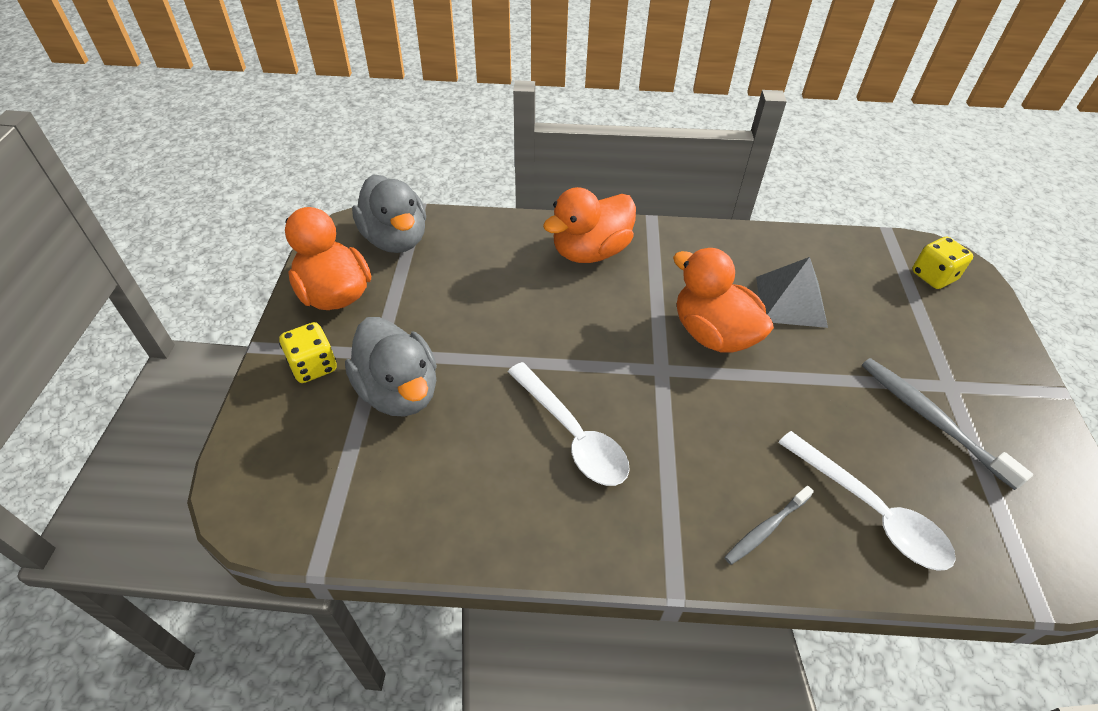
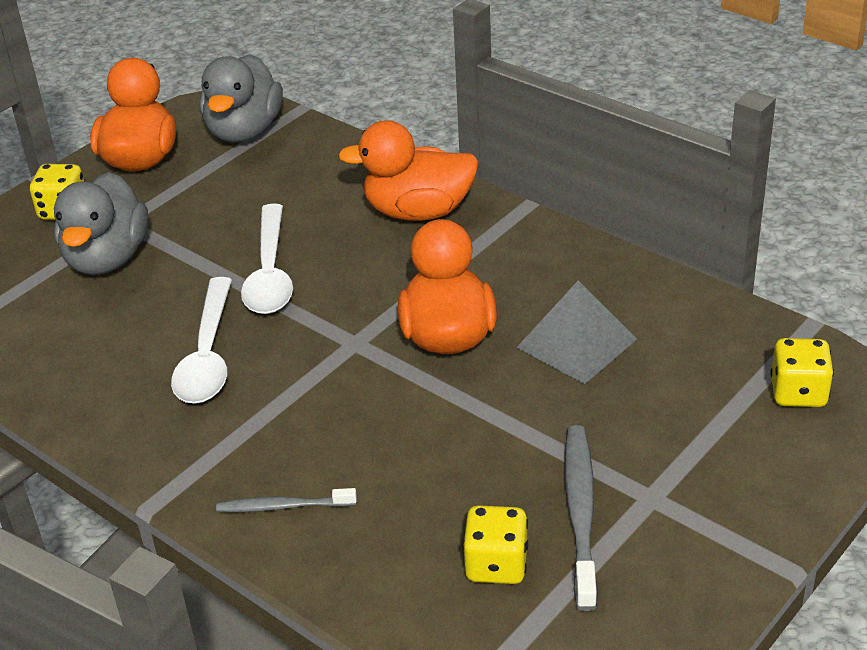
camera: 40 degrees right, 10 degrees down
(870, 511) = (401, 546): white spoon -> white spoon (269, 273)
(936, 487) = (496, 565): none -> yellow dice

